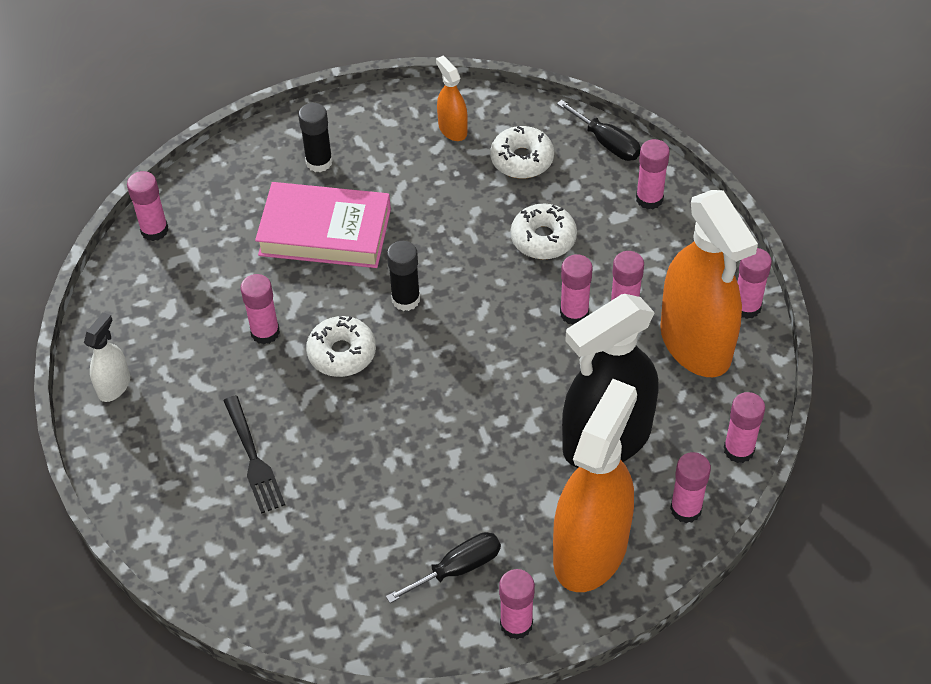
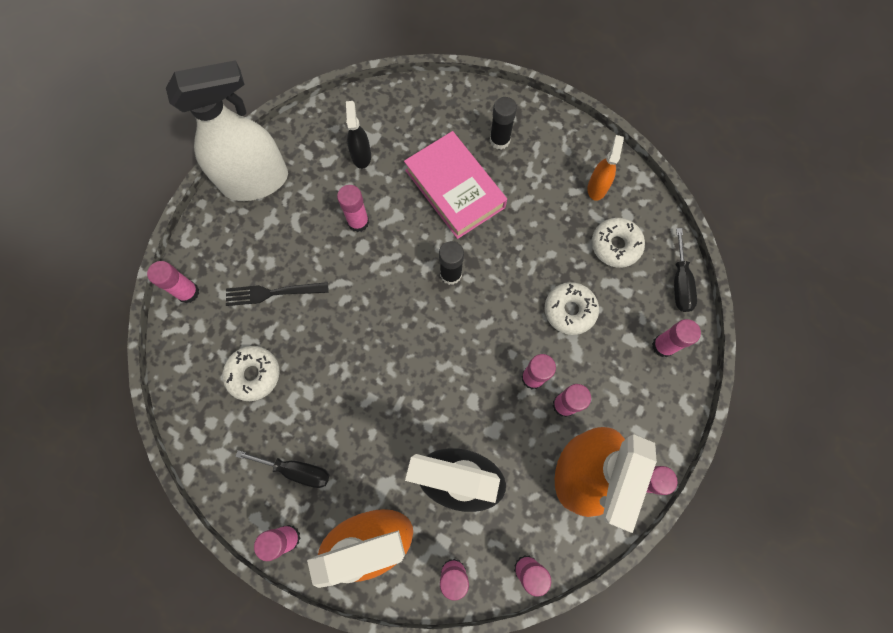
camera: 45 degrees right, 20 degrees up
(114, 386) = (255, 181): white spray bottle -> white spray bottle, size x2.23
(154, 230) = (371, 104): pink glue stick -> pink glue stick (188, 292)
(199, 278) = (361, 156): none -> black spray bottle
(253, 458) = (272, 293): black fork -> black fork turned 60 degrees clockwise
(342, 353) = (382, 274): white donut -> white donut (254, 374)

